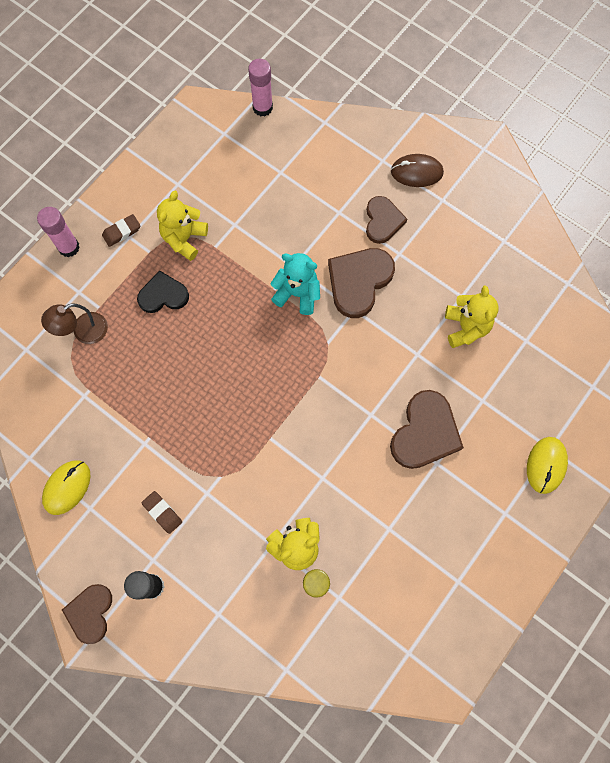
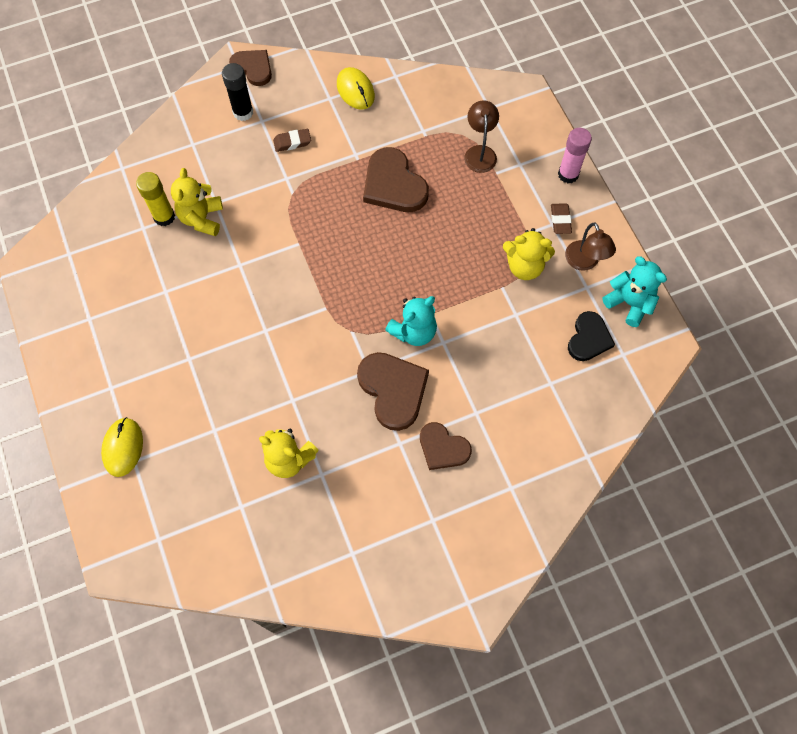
camera: 120 degrees right, 5 degrees down
(154, 195) = (584, 262): none -> brown lamp
(163, 295) = (478, 225): black heart -> black heart (589, 338)
(174, 147) = (629, 303): none -> turquoise teddy bear
(184, 239) = (524, 266): yellow teddy bear -> yellow teddy bear turned 135 degrees clockwise
(262, 108) = (635, 405): pink glue stick -> none
(416, 172) = (478, 514): brown mouse -> none
(425, 432) = (220, 364): brown heart -> brown heart (393, 184)
(546, 465) = (123, 447): yellow mouse -> yellow mouse turned 45 degrees clockwise

